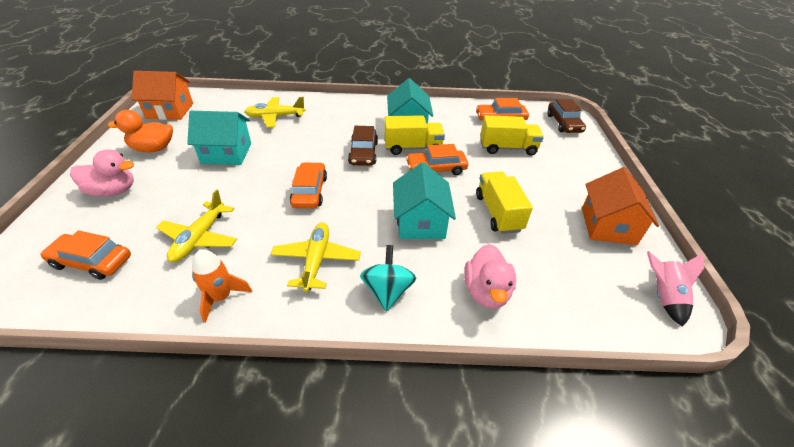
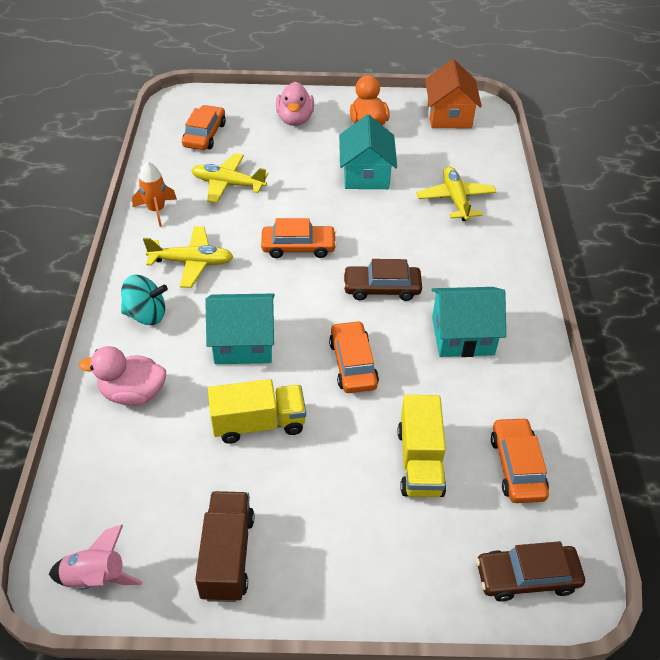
camera: 90 degrees right, 5 degrees up
(413, 148) = (402, 340): yellow truck -> none
(608, 226) = (227, 556): orange house -> brown truck

